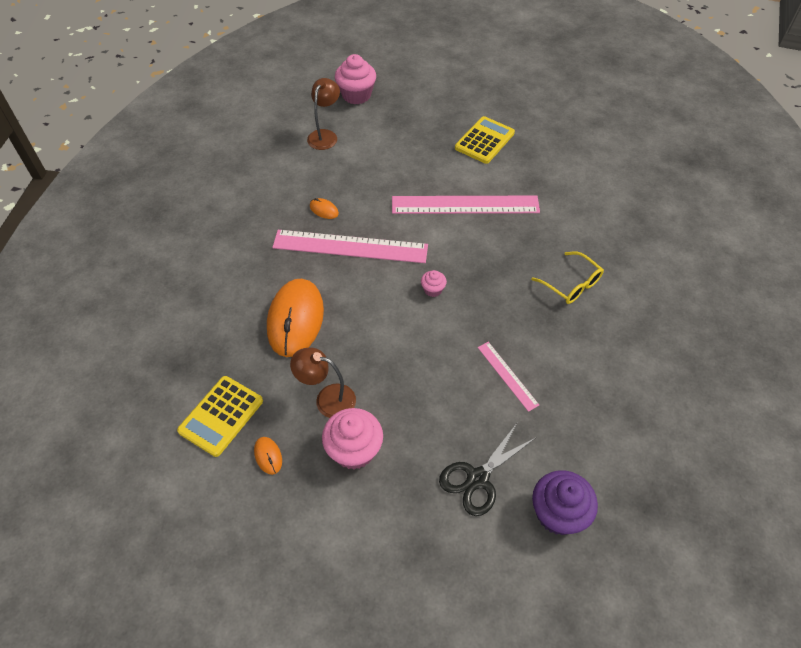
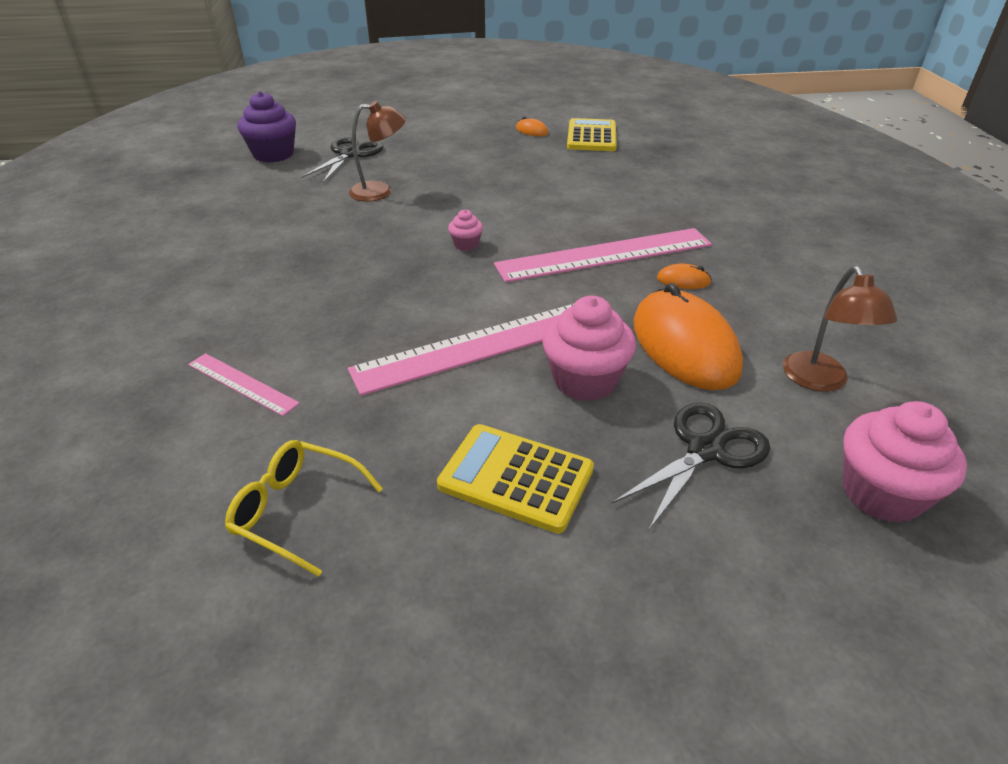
camera: 155 degrees right, 15 degrees down
(295, 319) = (596, 190): orange mouse -> orange mouse (684, 345)
(327, 399) = (513, 160): brown lamp -> brown lamp (380, 191)
(354, 450) = (465, 145): pink cupcake -> pink cupcake (585, 380)
(403, 127) = (705, 450): none -> black scissors
(484, 140) = (516, 478): yellow calculator -> yellow calculator turned 105 degrees clockwise
(507, 375) = (343, 206): pink ruler -> pink ruler (242, 383)
(571, 284) = (277, 294): yellow glasses -> yellow glasses (296, 510)

